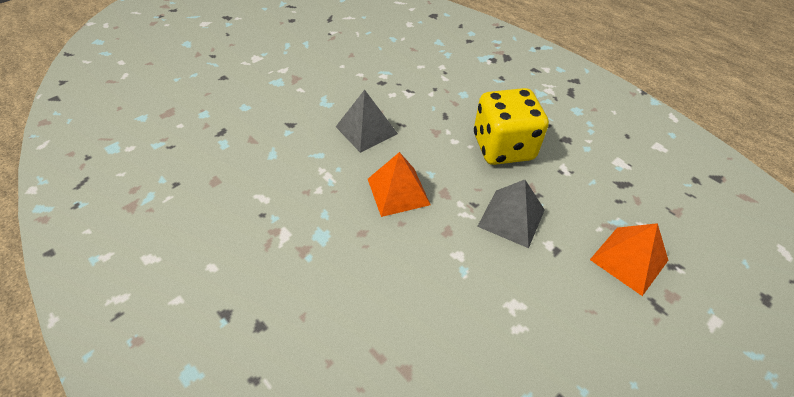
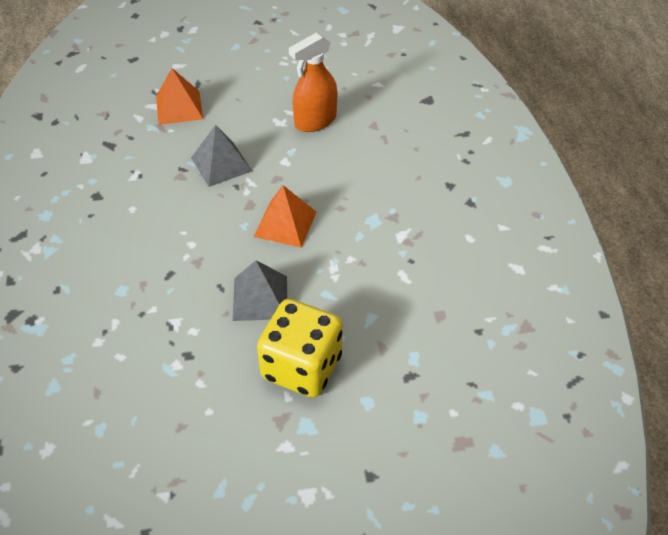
camera: 145 degrees left, 0 degrees up
(478, 331) = (315, 121): none -> orange spray bottle
(503, 147) = (158, 216): yellow dice -> yellow dice (302, 367)

